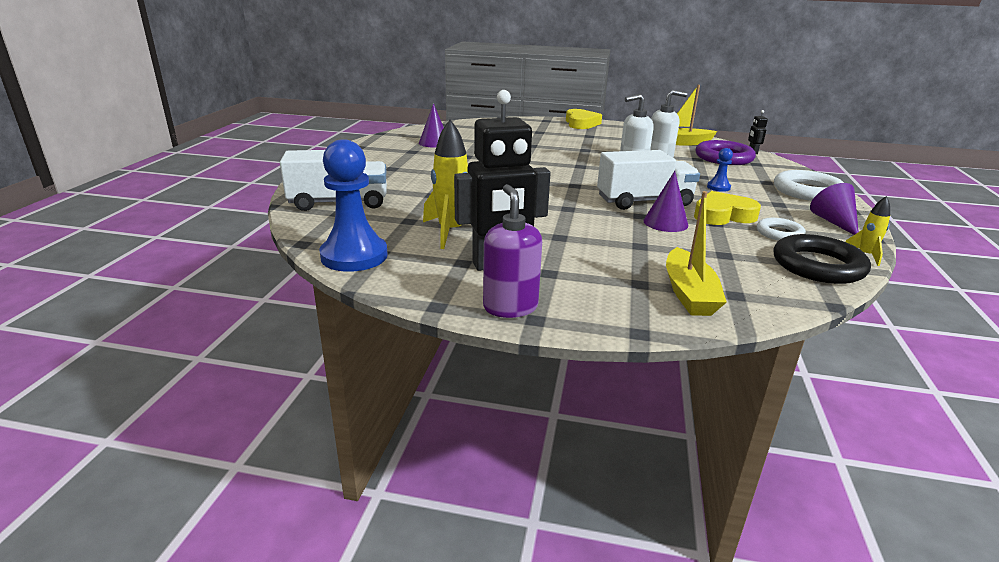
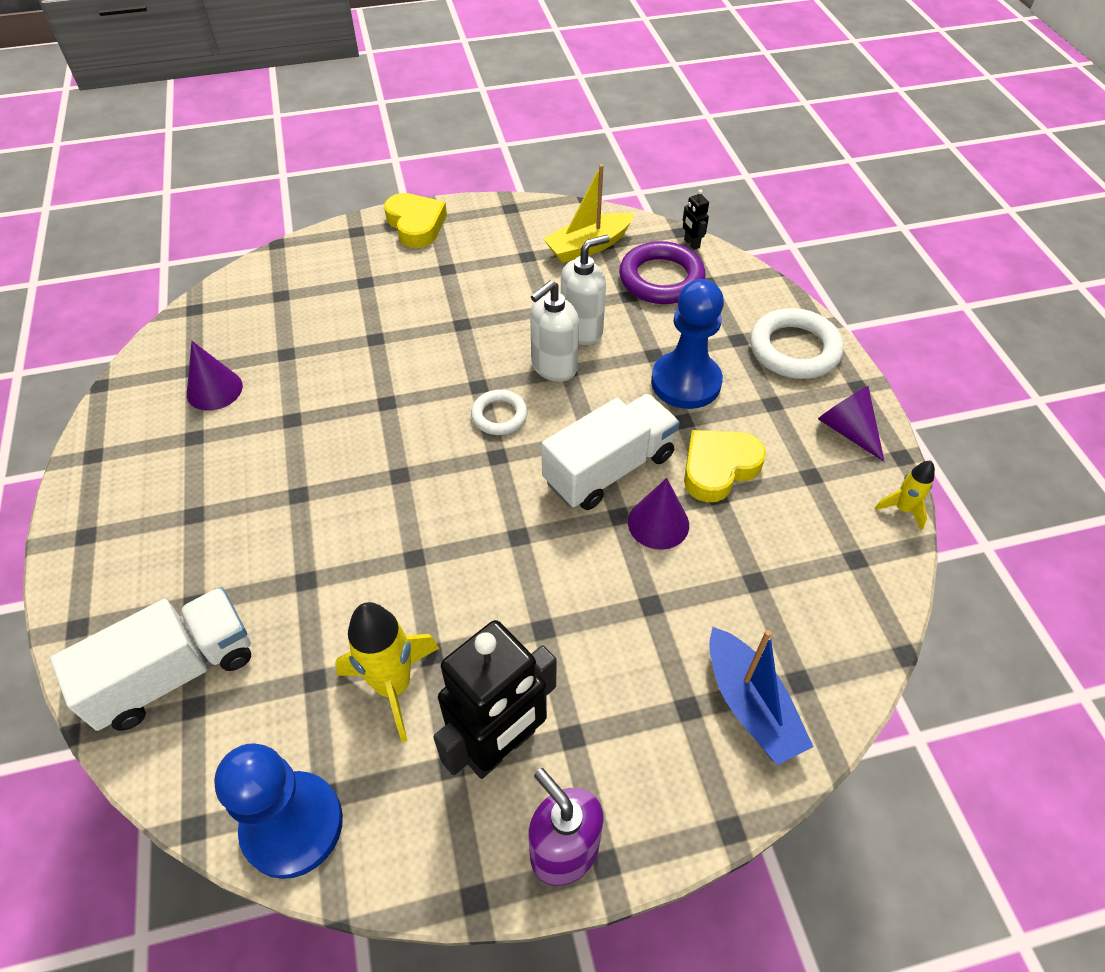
camera: 25 degrees left, 25 degrees up
(689, 293) = (750, 705): yellow boat -> blue boat
(718, 187) = (686, 382): blue pawn -> blue pawn, size x2.17
(779, 233) = (798, 491): white ring -> white ring (499, 415)
(818, 265) = (862, 560): black ring -> none

